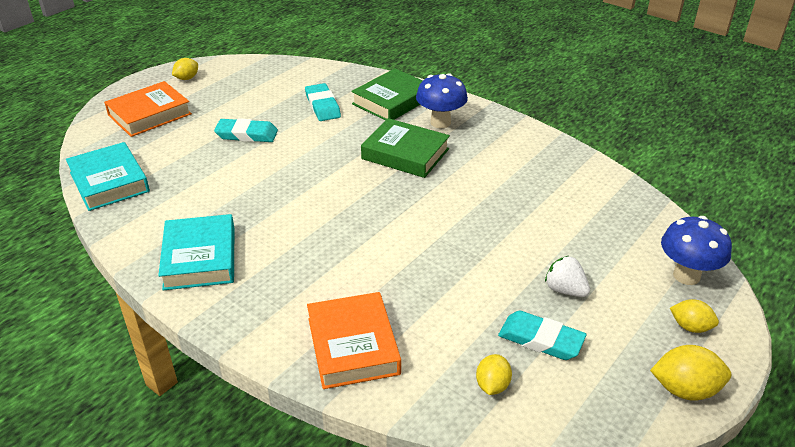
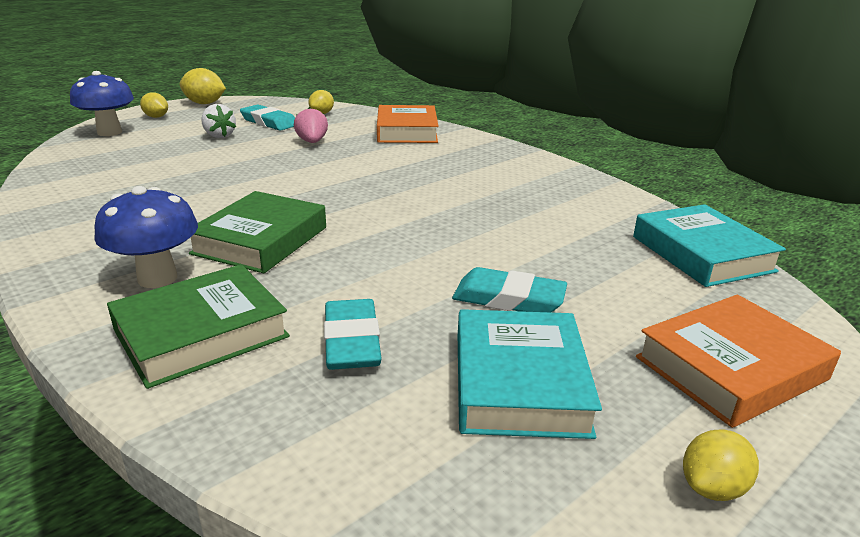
camera: 170 degrees left, 10 degrees down
(200, 258) = (540, 179): turquoise book -> turquoise book (519, 382)
(405, 154) = (261, 240): green book -> green book turned 75 degrees clockwise
(453, 293) = (312, 142): none -> pink strawberry

